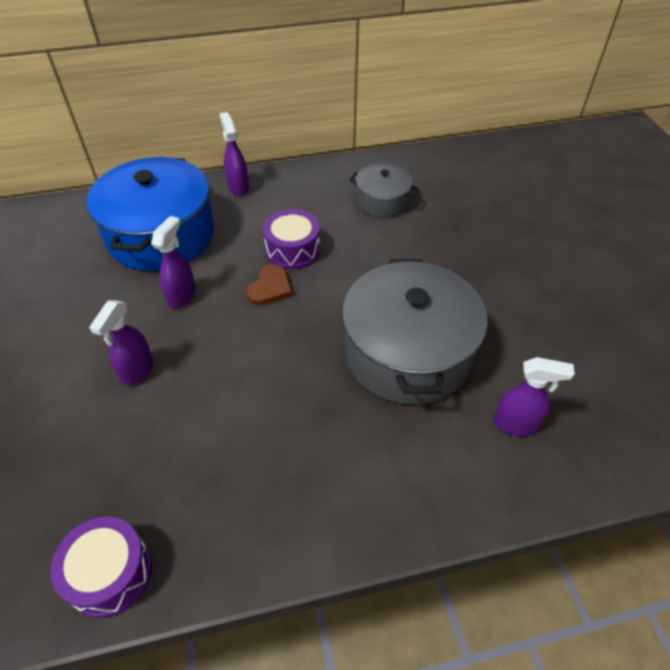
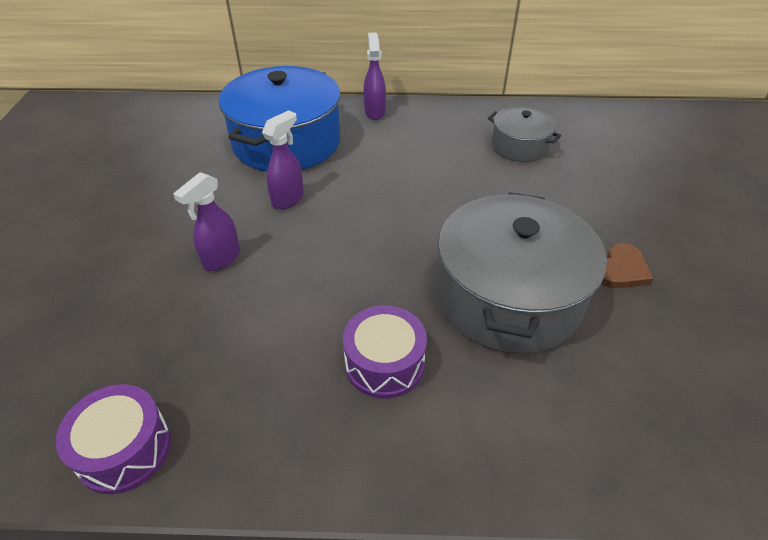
camera: 15 degrees right, 5 degrees down
(270, 288) = (378, 207): brown heart -> brown heart (621, 270)
(293, 250) = (412, 176): purple drum -> purple drum (384, 363)
(516, 424) = (620, 400): purple spray bottle -> none

